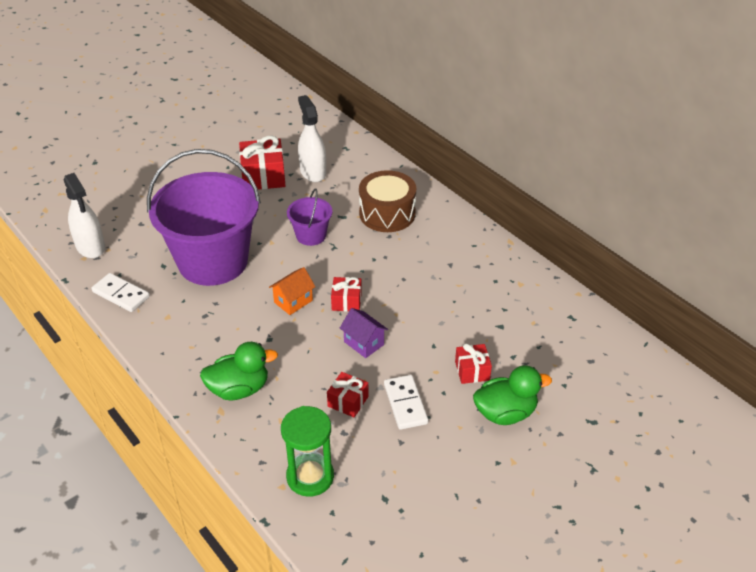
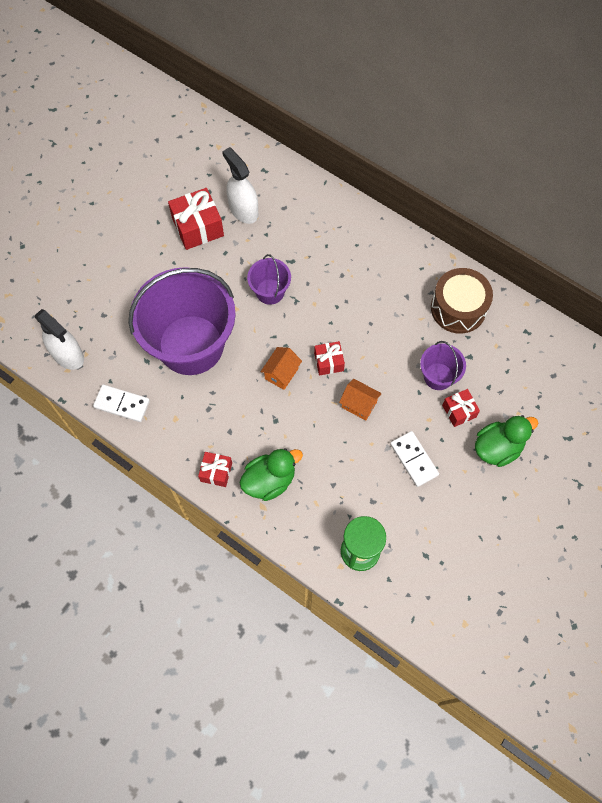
camera: 15 degrees left, 25 degrees up
(348, 401) = (365, 469): red gift -> red gift (216, 472)
(364, 343) = (359, 404): purple house -> orange house
(387, 213) = (331, 248): brown drum -> brown drum (458, 308)
(459, 336) = (438, 376): none -> purple bucket

